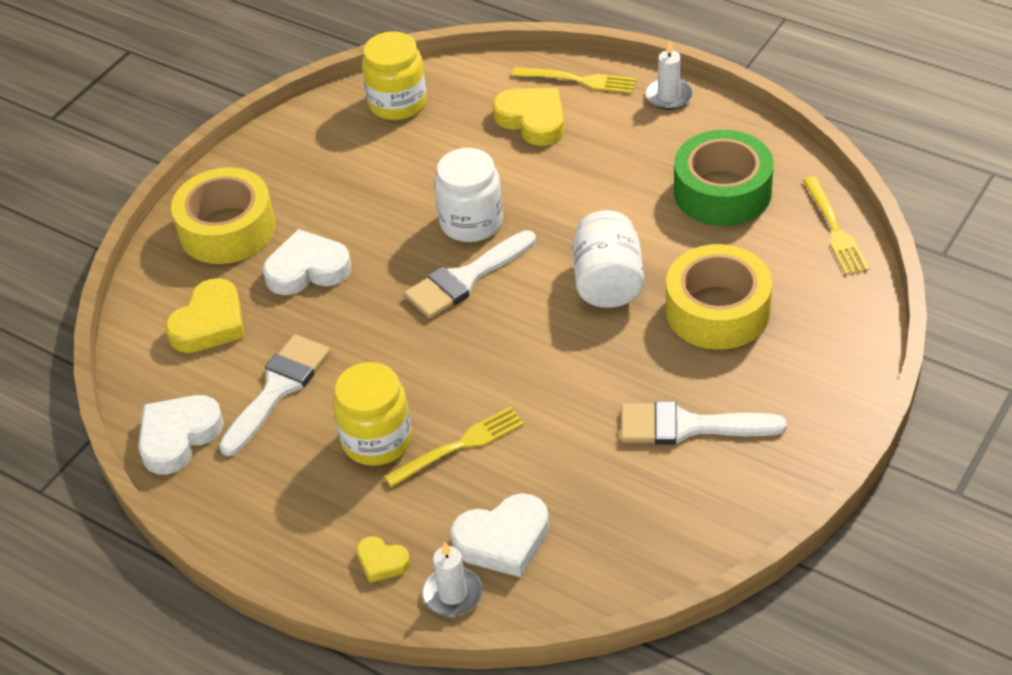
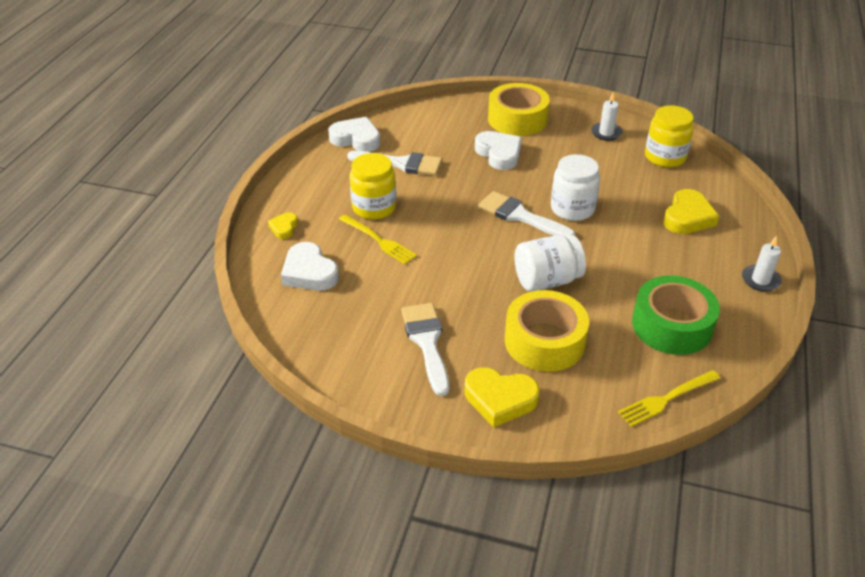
camera: 70 degrees right, 5 degrees down
(210, 323) = (442, 130): yellow heart -> yellow heart (500, 399)
(453, 594) = (265, 259): white candle -> white candle (606, 133)
(579, 80) = (745, 231): yellow fork -> none

